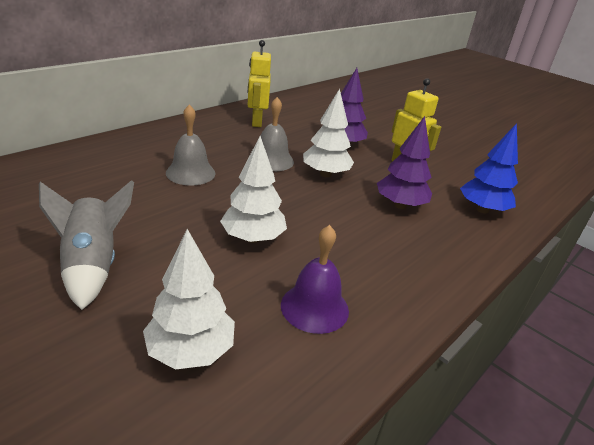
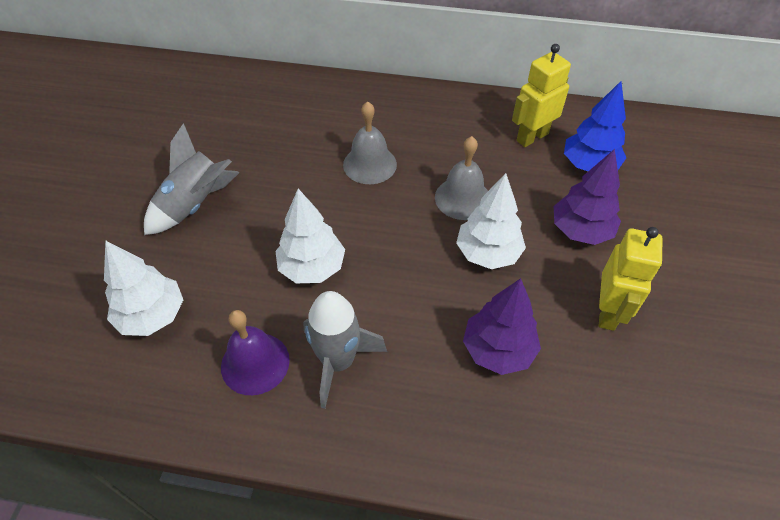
camera: 60 degrees right, 20 degrees up
(352, 266) = (338, 361): none -> grey rocket
(482, 210) = (588, 441): blue tree -> blue tree (589, 165)

